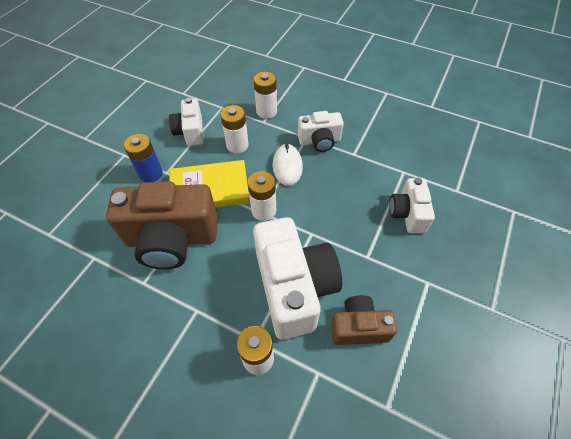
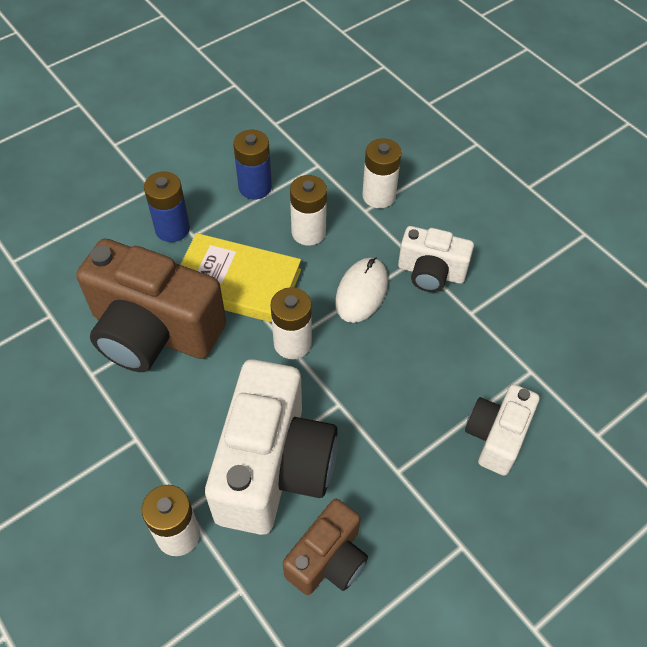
camera: 25 degrees right, 0 degrees up
(190, 132) = (255, 187): white camera -> blue battery
(358, 327) = (328, 559): brown camera -> brown camera turned 105 degrees clockwise

